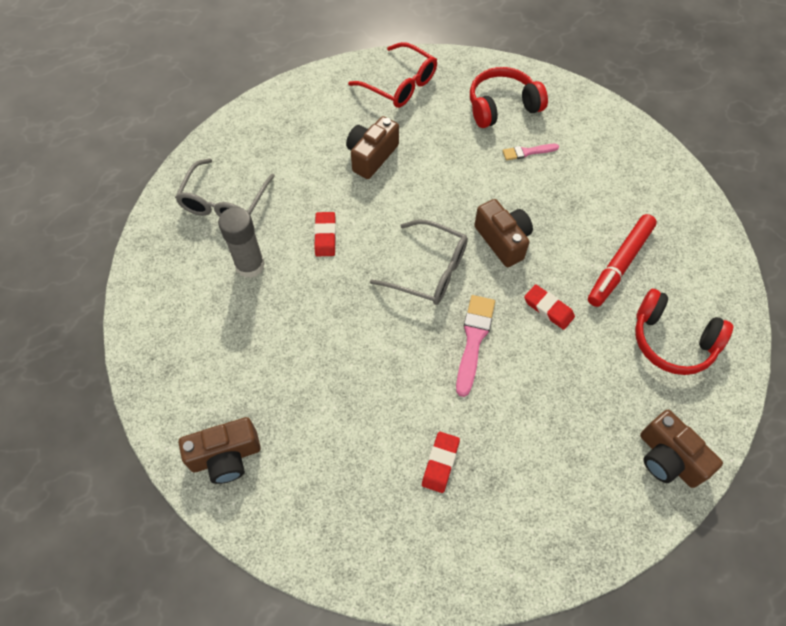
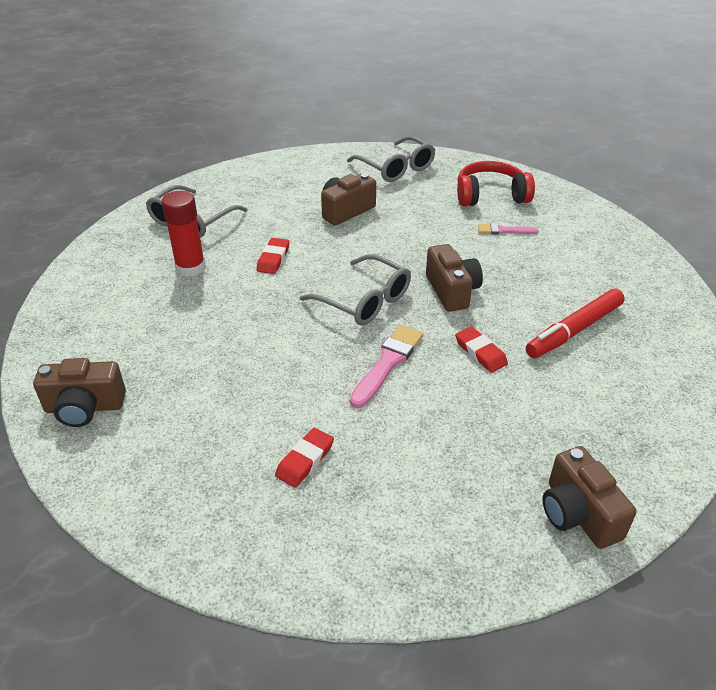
camera: 15 degrees right, 20 degrees down
(250, 265) = (190, 268): grey glue stick -> red glue stick
(400, 84) = (396, 168): red glasses -> grey glasses
(672, 341) = (616, 406): red headphones -> none

